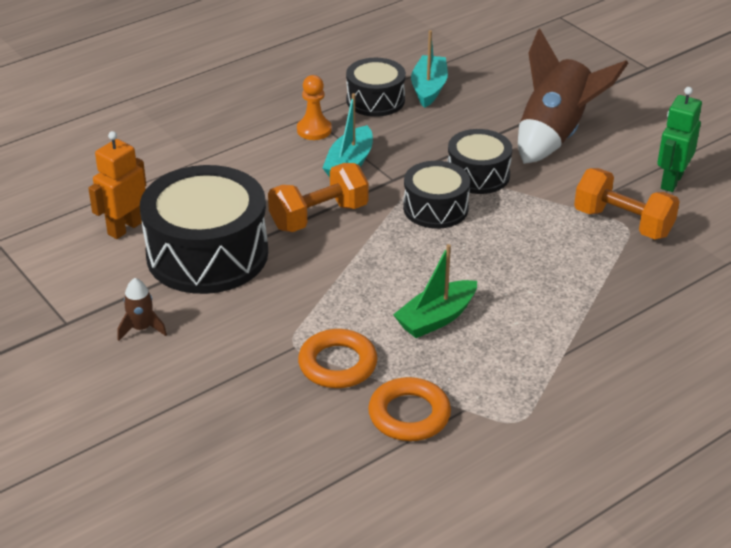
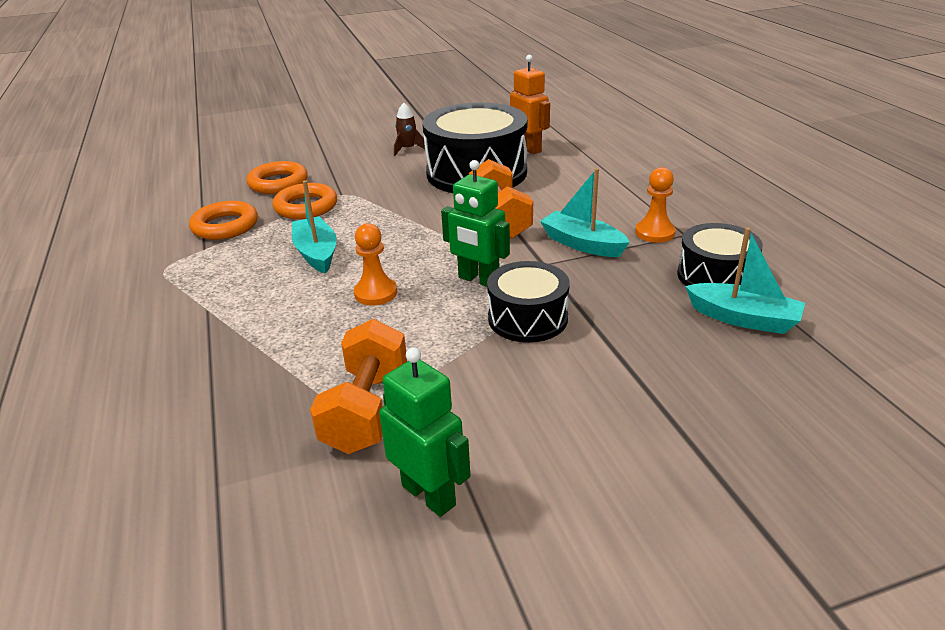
camera: 110 degrees right, 5 degrees down
(279, 416) = (278, 183): none -> orange ring
(435, 208) = (478, 280): black drum -> green robot
(436, 318) = (316, 253): green boat -> turquoise boat
(485, 259) = (375, 293): none -> orange pawn
(555, 134) = (600, 404): brown rocket -> none
(623, 223) = (367, 410): orange dumbbell -> orange dumbbell turned 45 degrees counterclockwise

